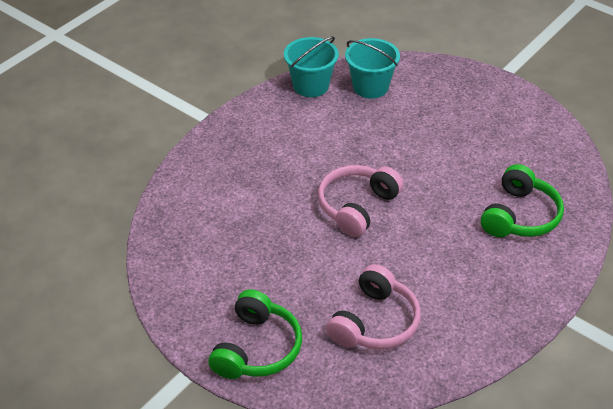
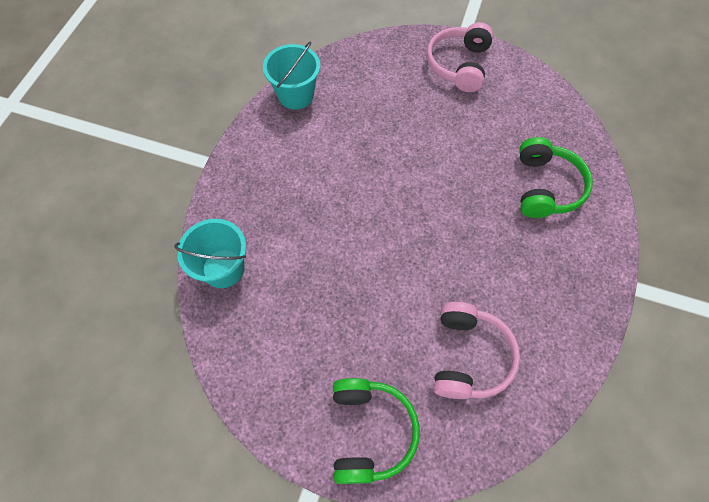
camera: 20 degrees left, 20 degrees up
(357, 206) = (396, 224): pink headphones -> pink headphones (458, 65)
(370, 87) = (352, 81): turquoise bucket -> turquoise bucket (223, 268)

